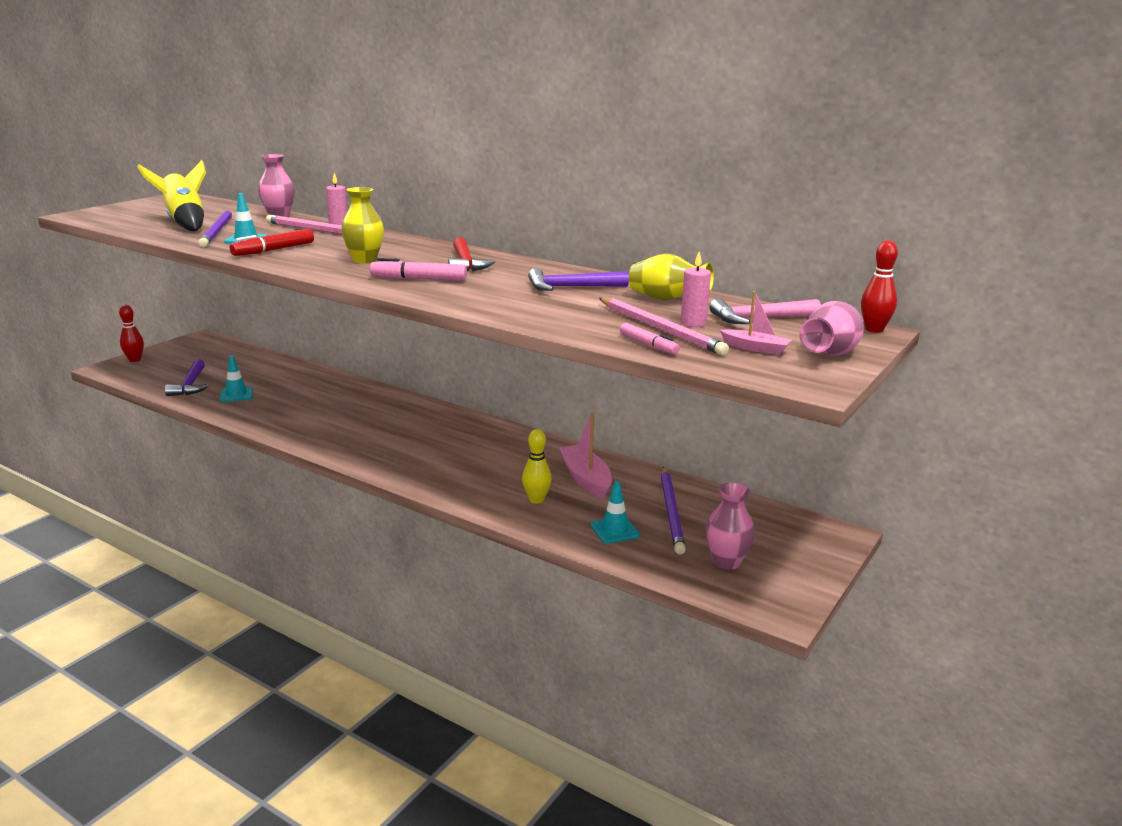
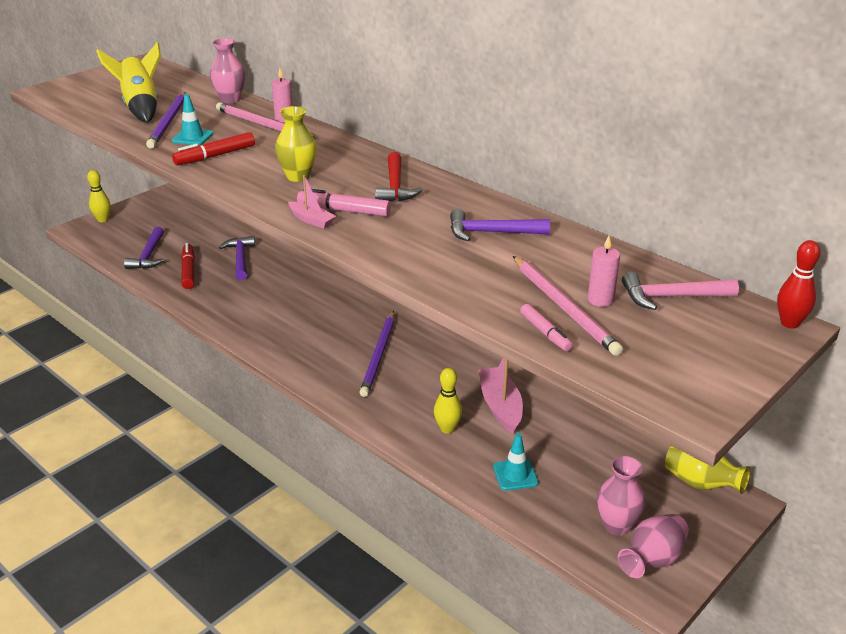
camera: 10 degrees right, 10 degrees up
(135, 360) = (103, 220): red bowling pin -> yellow bowling pin
(236, 395) = (188, 271): turquoise traffic cone -> red marker
(291, 383) = (240, 259): none -> purple hammer
(667, 299) = (584, 258): yellow vase -> yellow vase (700, 484)
(671, 512) = (576, 456): purple pencil -> purple pencil (379, 355)
(755, 348) = (653, 346): pink boat -> pink boat (311, 220)
(830, 354) = (729, 361): pink vase -> pink vase (652, 560)

